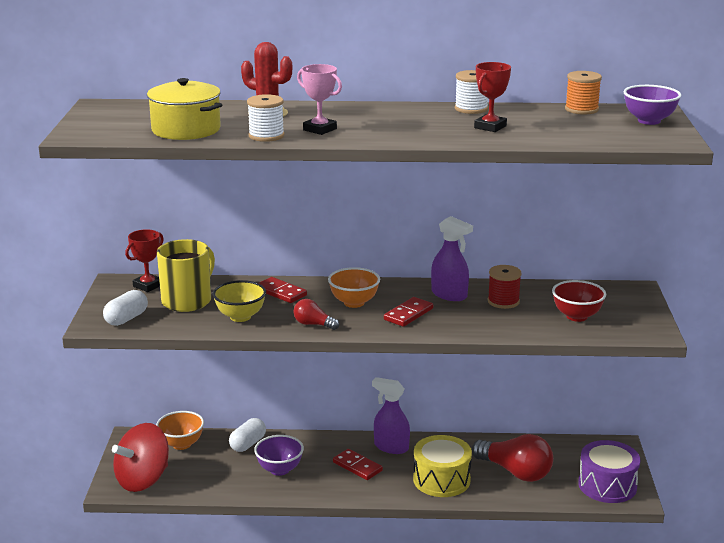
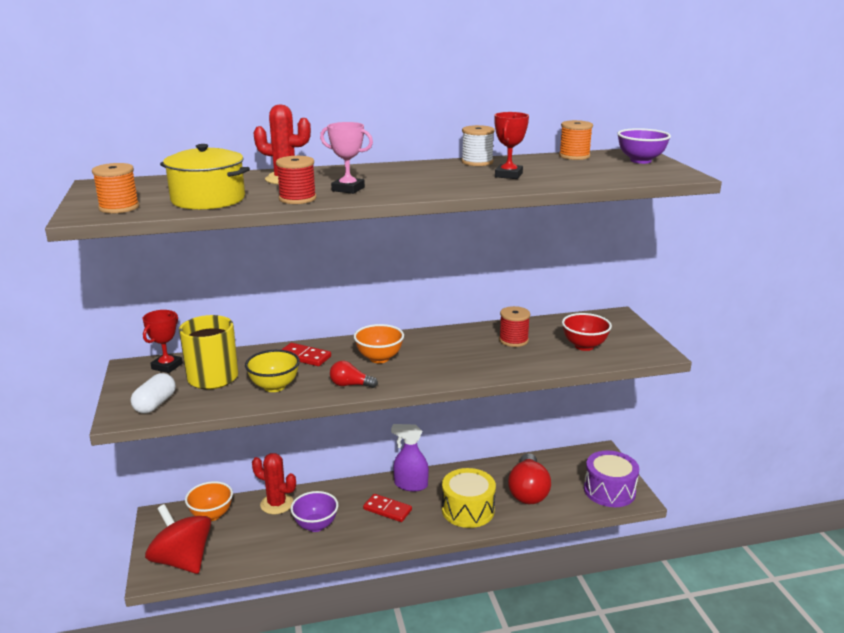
camera: 15 degrees left, 0 degrees up
(106, 131) = (119, 208): none -> orange spool
(143, 480) = (182, 560): red spinning top -> red spinning top turned 105 degrees clockwise
(248, 444) = (277, 504): white capsule -> red cactus
(266, 136) = (297, 199): white spool -> red spool
(408, 314) = (435, 363): red domino -> none
(449, 295) = (462, 340): purple spray bottle -> none
(515, 472) = (528, 491): red light bulb -> red light bulb turned 75 degrees clockwise

